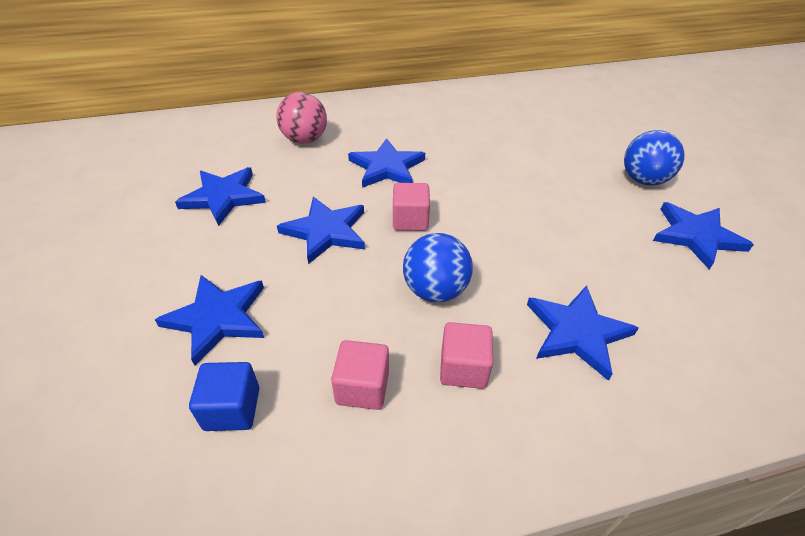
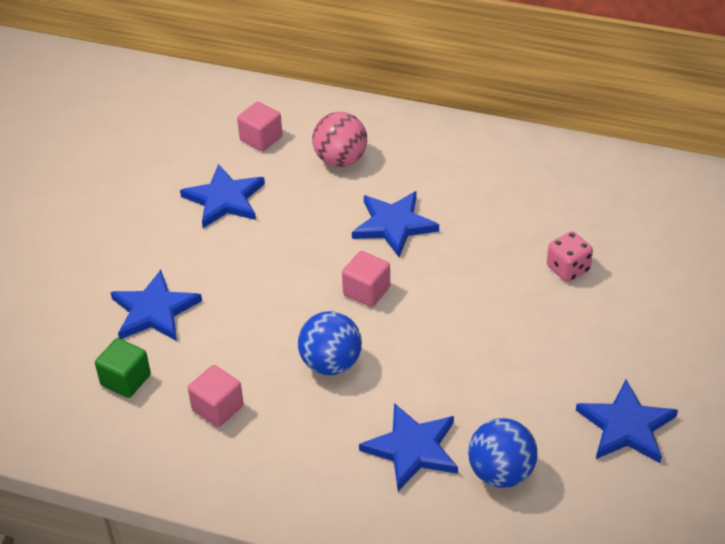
camera: 35 degrees right, 0 degrees up
(232, 409) = (126, 380): blue cube -> green cube
(326, 231) = (285, 271): blue star -> none
(463, 368) = (298, 430): pink cube -> pink cube (261, 138)
(537, 152) = (568, 269): none -> pink dice
(643, 180) = (648, 348): blue ball -> blue ball (501, 473)

